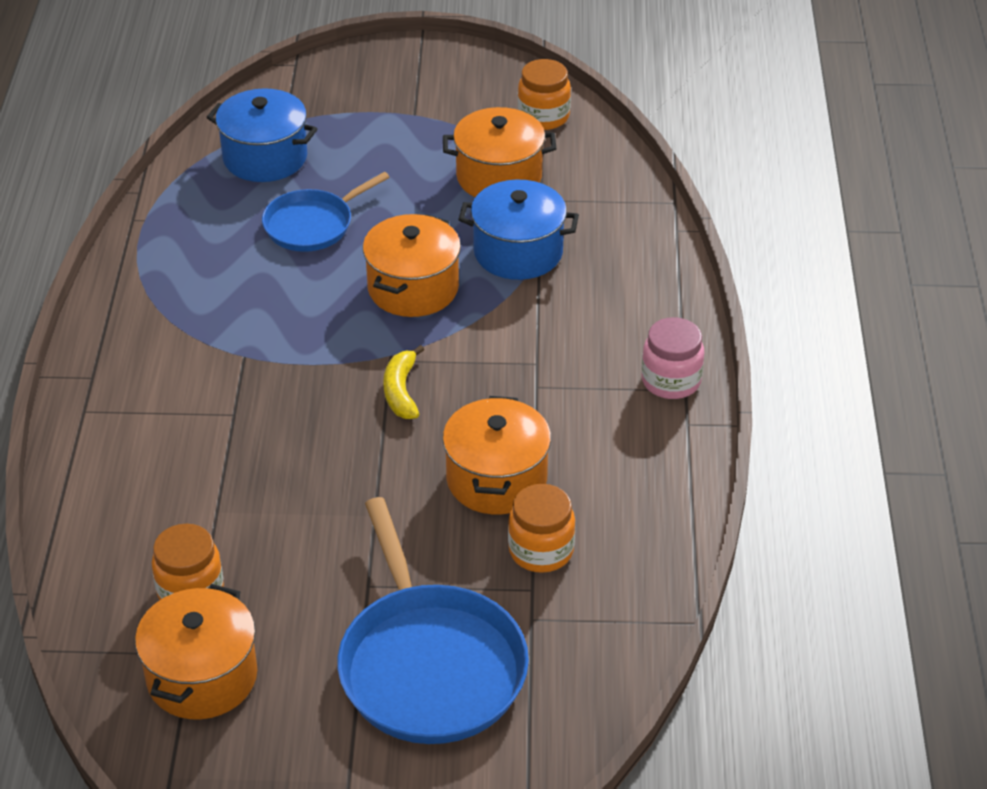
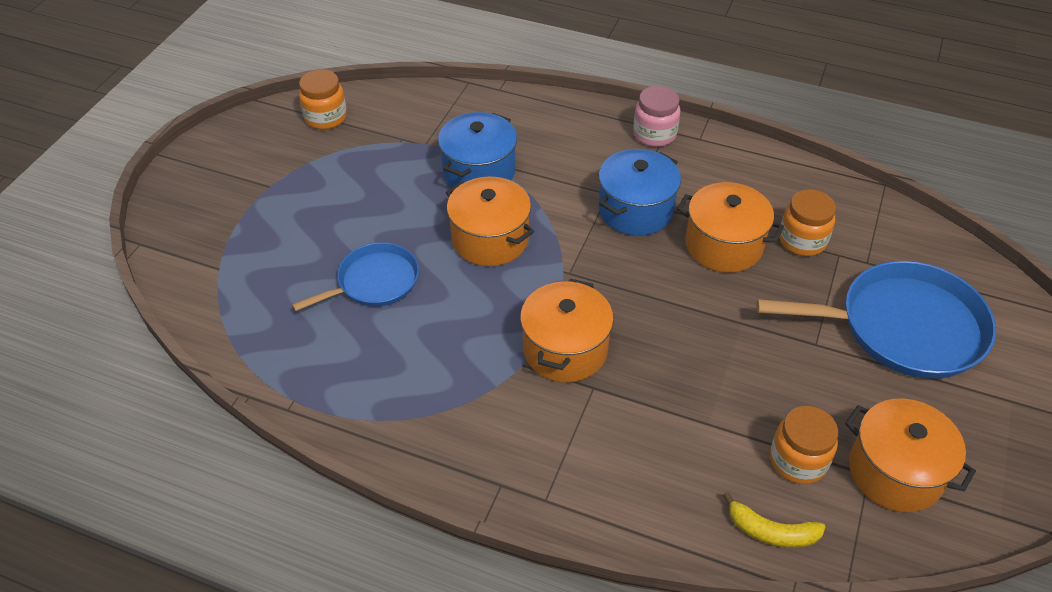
camera: 70 degrees left, 5 degrees up
(265, 157) = (260, 293): blue pot -> blue pot (635, 210)
(312, 224) = (374, 282): blue pan -> blue pan turned 105 degrees counterclockwise
(401, 391) = (608, 275): yellow banana -> yellow banana (771, 532)
(499, 177) = (383, 159): orange pot -> orange pot (565, 349)

